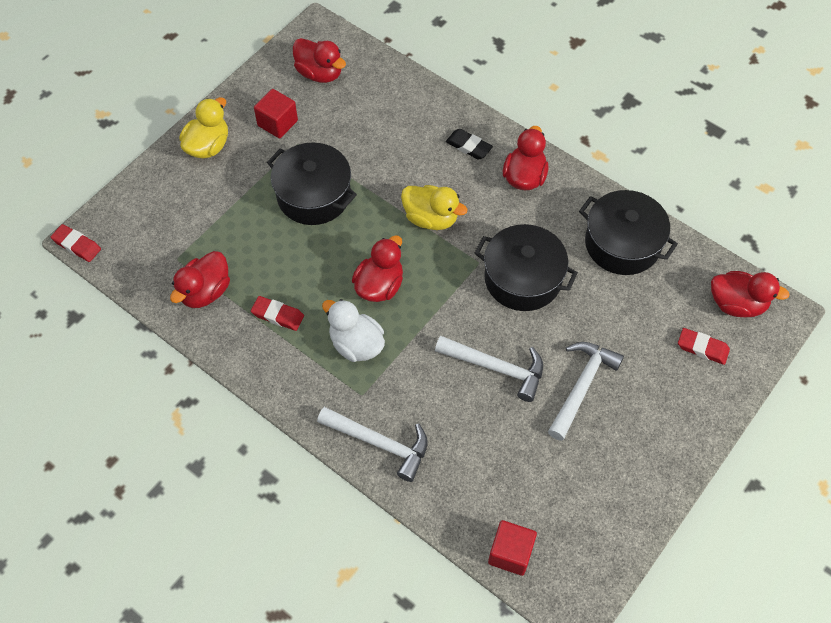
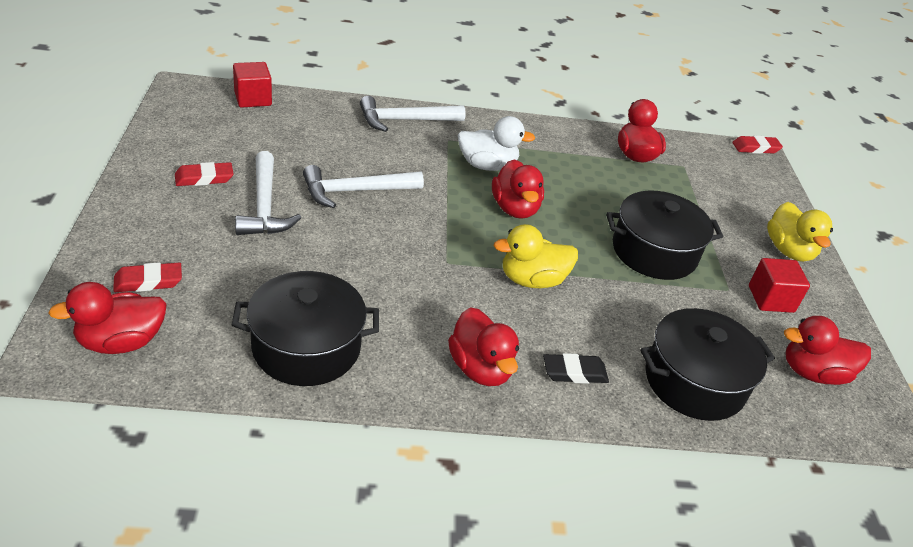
camera: 135 degrees right, 20 degrees down
(278, 315) = (566, 161): red eraser -> red eraser (204, 178)
(523, 278) = (391, 266): black pot -> black pot (694, 381)

